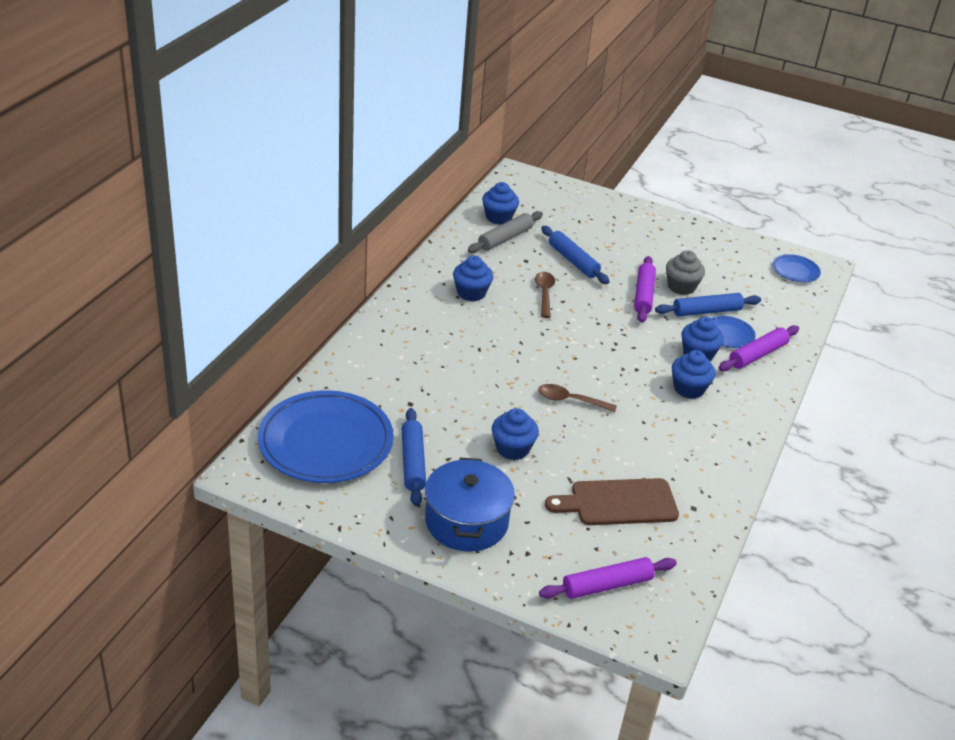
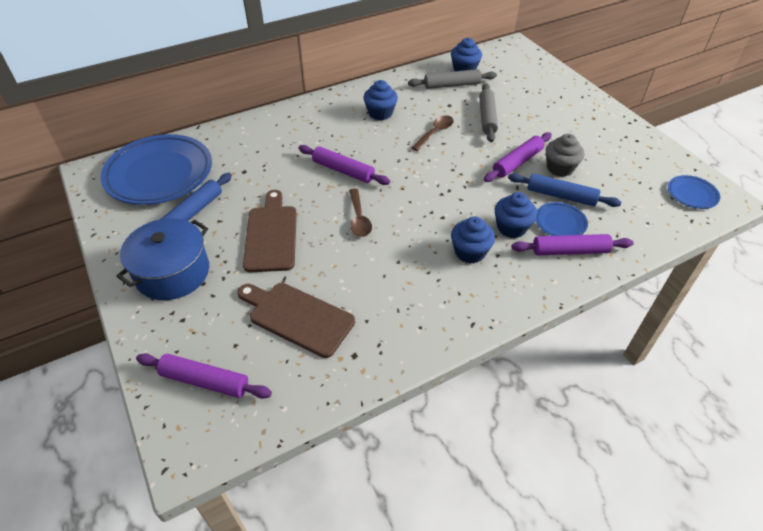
camera: 40 degrees right, 10 degrees up
(504, 363) = (343, 170): none -> purple rolling pin
(512, 449) = (271, 235): blue cupcake -> brown cutting board
(570, 400) = (359, 218): brown spoon -> brown spoon turned 150 degrees counterclockwise
(573, 261) = (487, 117): blue rolling pin -> grey rolling pin

